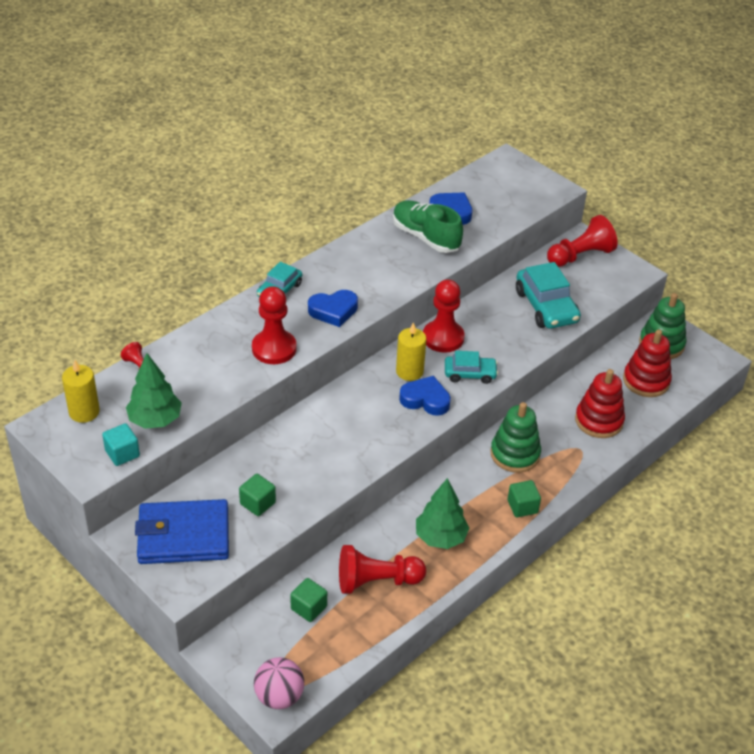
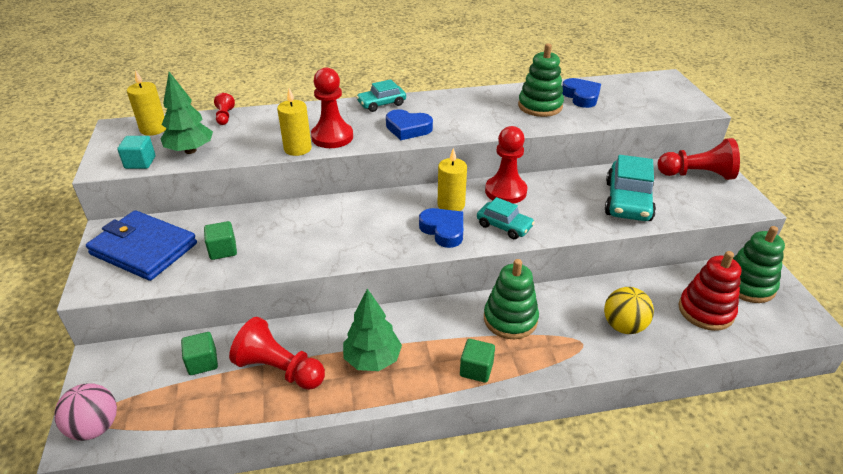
camera: 35 degrees right, 5 degrees down
(256, 375) = (297, 149): none -> yellow candle
(426, 237) = (540, 106): green shoe -> green stacking toy
(599, 421) = (623, 326): red stacking toy -> yellow ball

